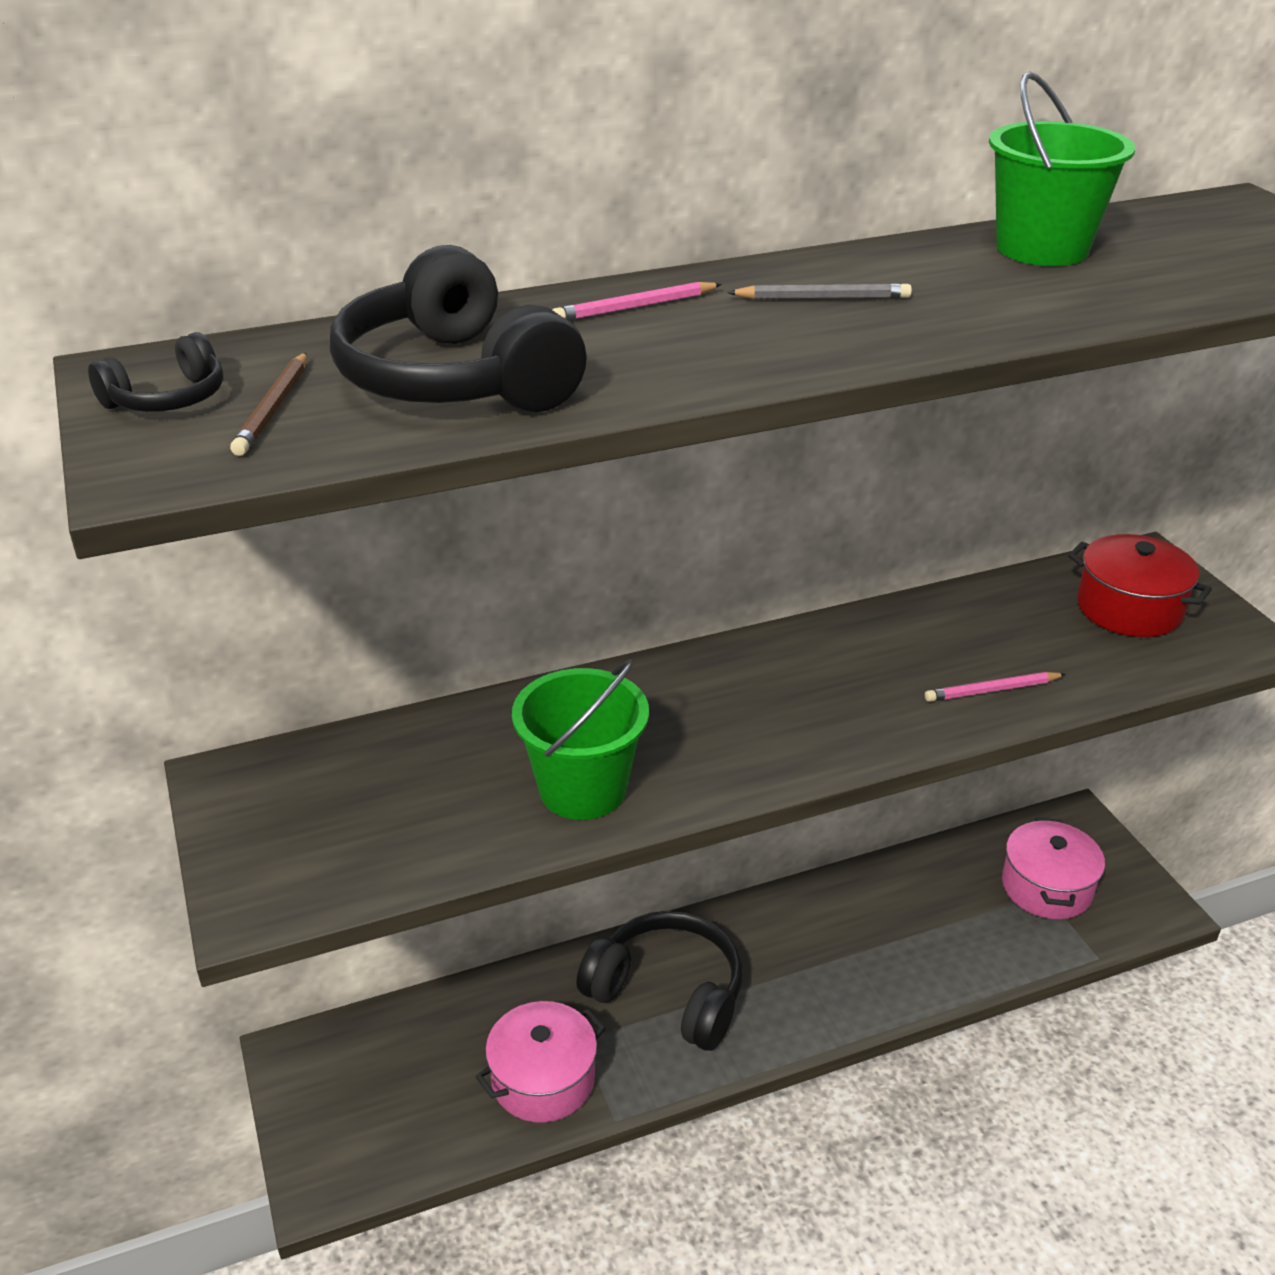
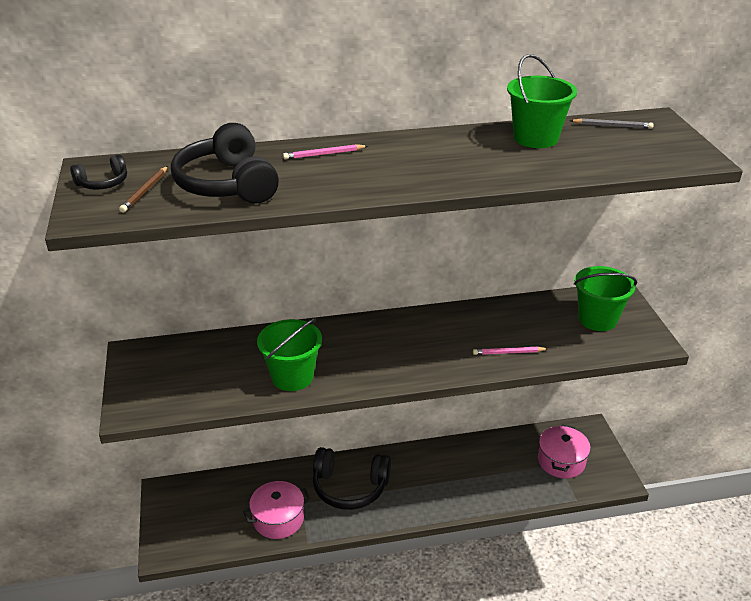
camera: 10 degrees right, 0 degrees up
(667, 993) = (350, 487): black headphones -> black headphones turned 150 degrees clockwise
(823, 298) = (414, 156): grey pencil -> grey pencil (612, 126)
(1129, 608) = (597, 319): red pot -> green bucket

